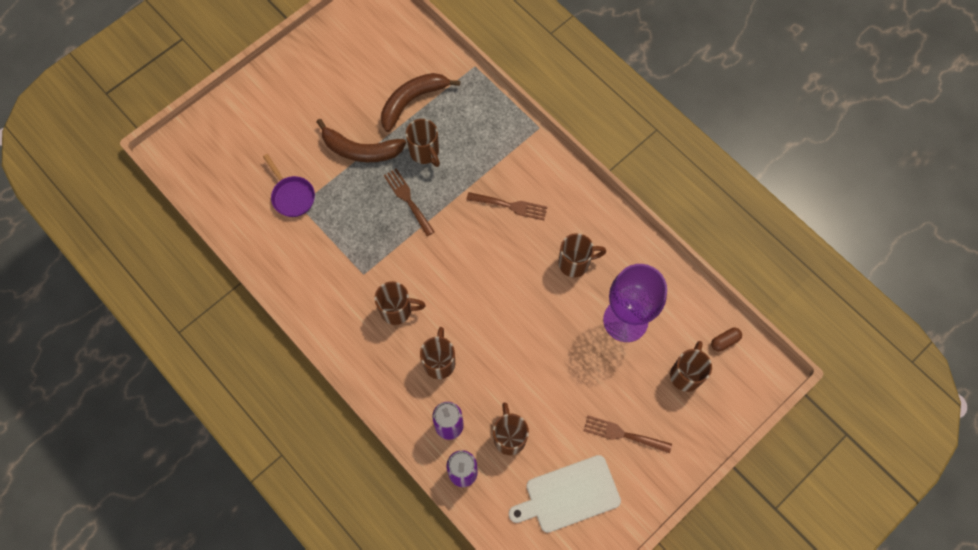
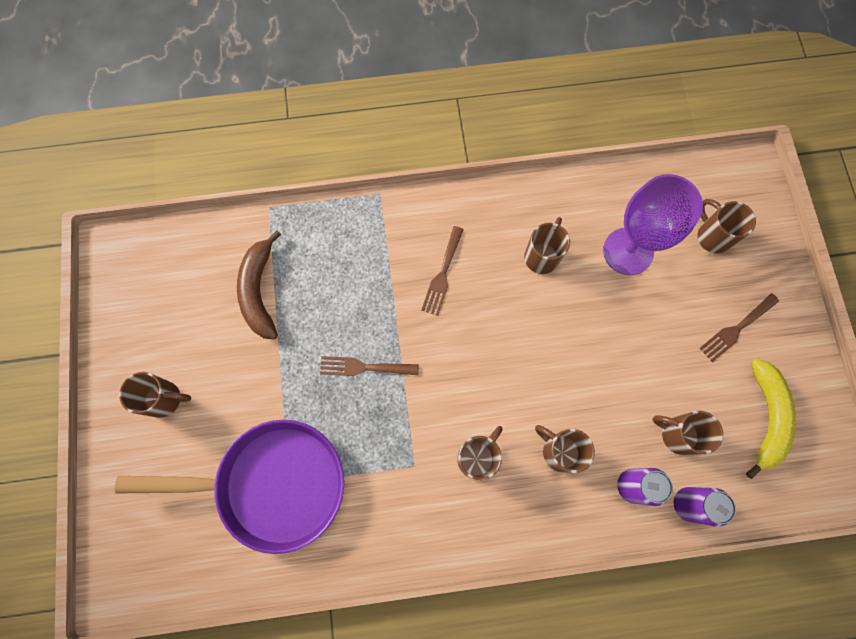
camera: 55 degrees left, 5 degrees up
(292, 196) = (272, 484): purple pan -> purple pan, size x2.25
(360, 150) = (274, 378): brown banana -> none
(425, 152) = (325, 316): brown mug -> brown mug (165, 399)
(510, 206) = (442, 274): brown fork -> brown fork turned 150 degrees clockwise
(568, 495) = (767, 417): white cutting board -> yellow banana
(724, 341) = (701, 183): brown capsule -> none

